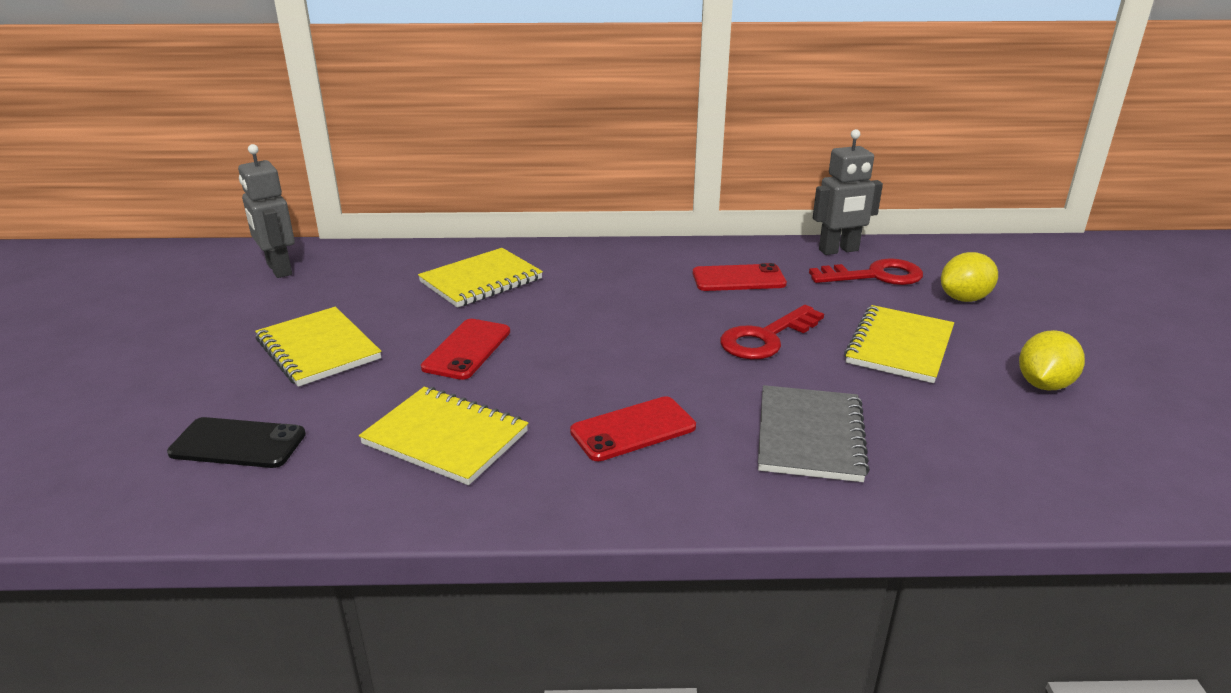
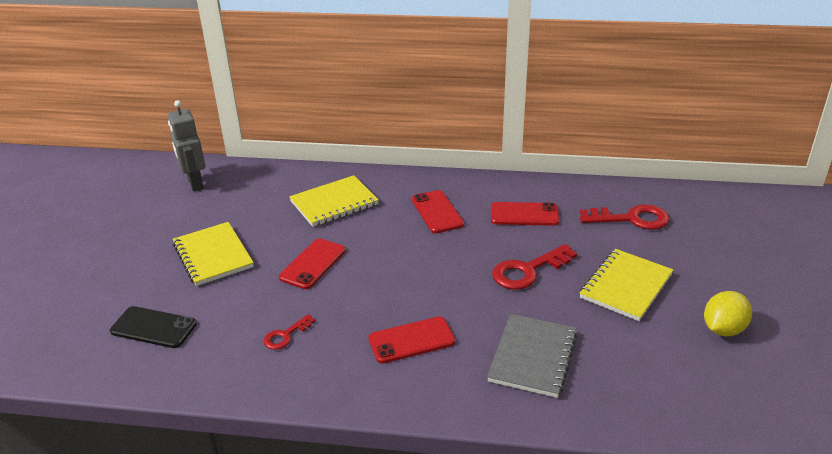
camera: 10 degrees right, 5 degrees up
(446, 438) = (285, 335): yellow notebook -> red key
(623, 282) = (437, 212): none -> red phone
(839, 250) = (611, 192): grey robot -> none
(964, 298) = (694, 246): yellow lemon -> none

